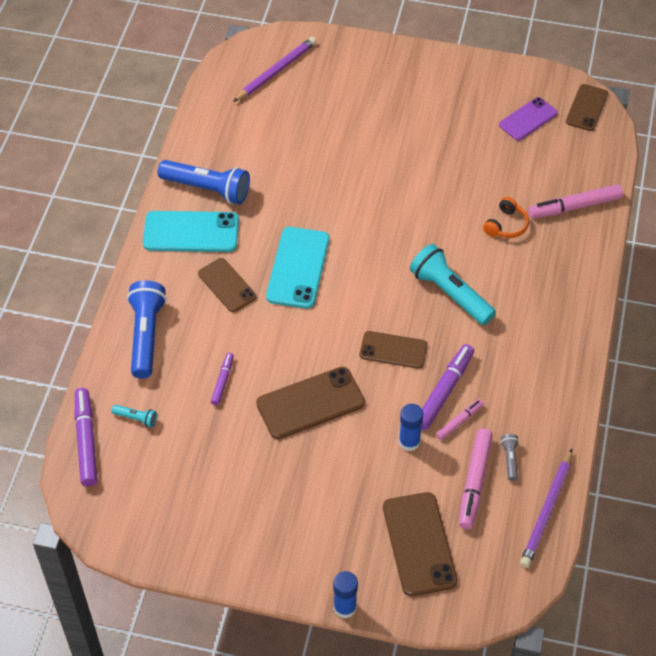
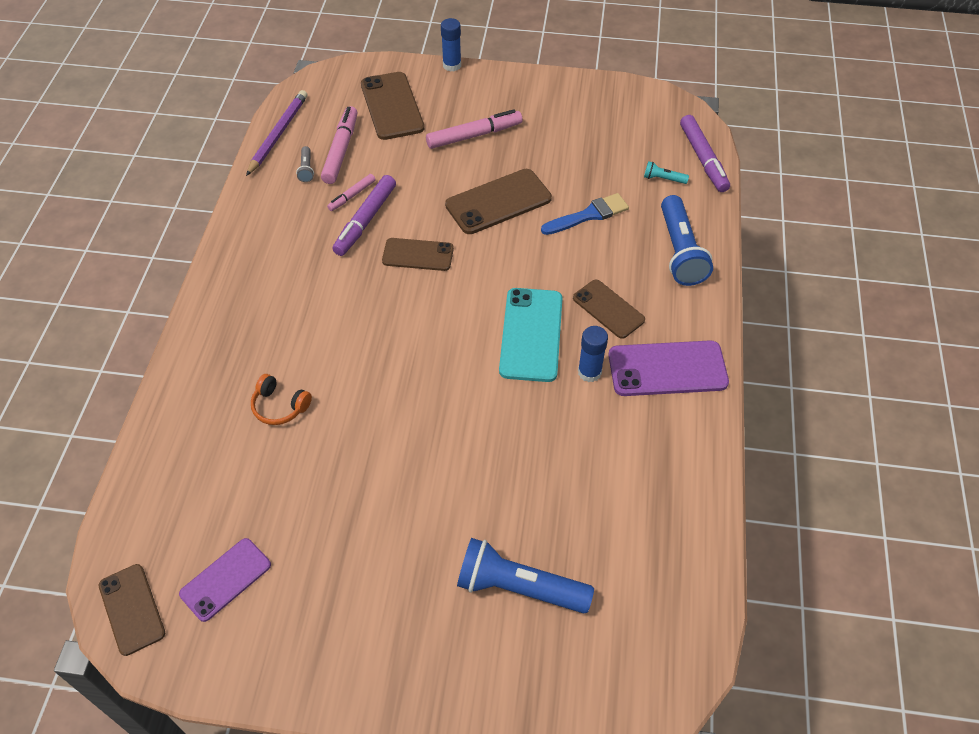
camera: 175 degrees right, 0 degrees up
(191, 232) = (667, 369): turquoise phone -> purple phone
(207, 189) = (664, 428): blue flashlight -> blue flashlight (519, 587)
(223, 381) = (589, 215): purple marker -> blue brush
(276, 71) = (614, 643): purple pencil -> none
(409, 442) = (400, 177): blue glue stick -> blue glue stick (589, 372)
(450, 293) = (354, 317): turquoise flashlight -> none
(506, 225) = (280, 406): orange headphones -> orange headphones turned 90 degrees counterclockwise
(574, 207) = (187, 439): pink marker -> pink marker (474, 135)
(586, 108) = (132, 609): brown phone -> brown phone turned 45 degrees counterclockwise

